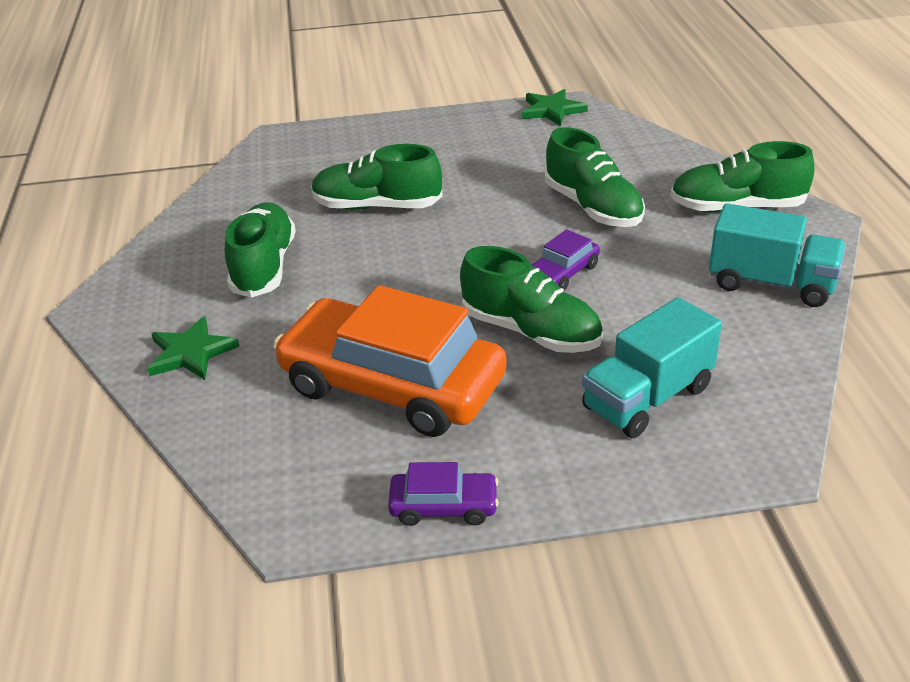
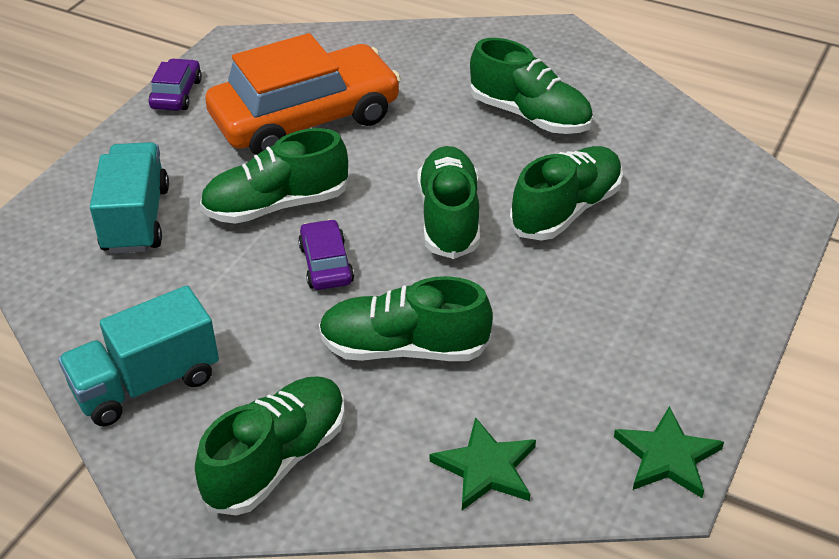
camera: 125 degrees right, 5 degrees up
(191, 353) = (450, 54): green star -> green star (486, 468)
(443, 506) = (176, 94): purple car -> purple car turned 150 degrees clockwise
(444, 246) = (449, 218): none -> green shoe

